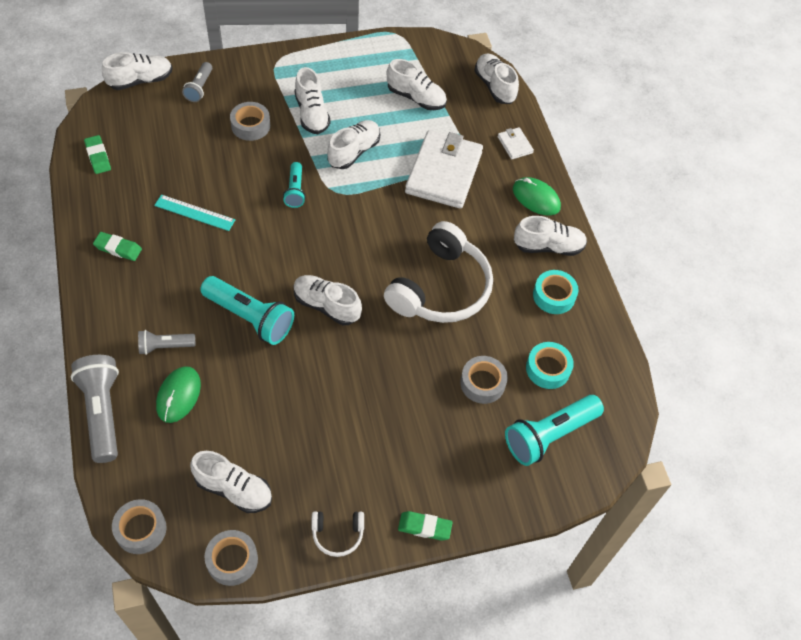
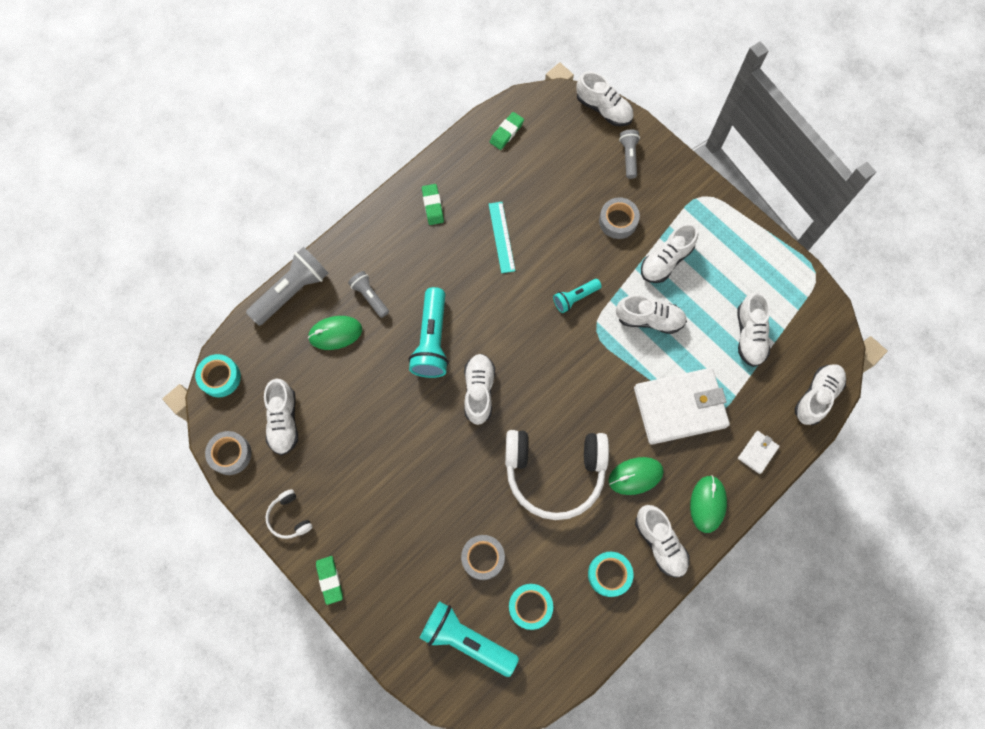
camera: 65 degrees right, 15 degrees up
(141, 529) = (220, 377): grey tape -> turquoise tape
(199, 88) = (629, 156): grey flashlight -> grey flashlight turned 105 degrees clockwise
(481, 233) = (635, 476): none -> green mouse

